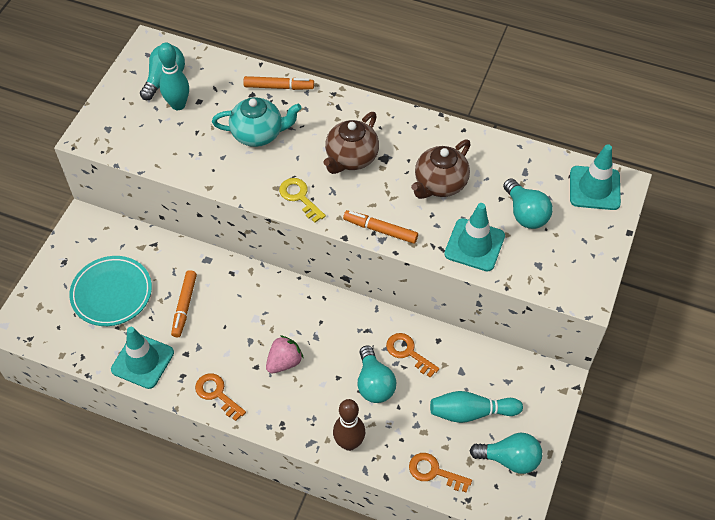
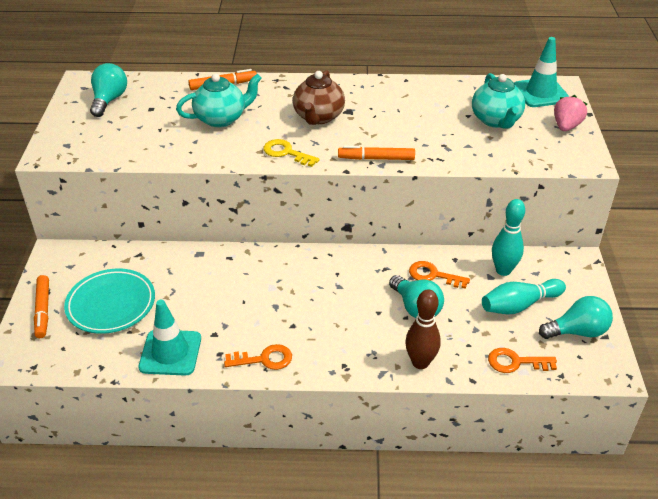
camera: 20 degrees left, 15 degrees down
(178, 105) = (131, 115): turquoise bowling pin -> turquoise bowling pin (503, 270)
(184, 306) = (194, 295): orange marker -> orange marker (43, 310)
(217, 394) = (264, 359): orange key -> orange key turned 150 degrees clockwise
(284, 362) = (319, 314): pink strawberry -> pink strawberry (566, 126)
(439, 184) = (409, 117): brown teapot -> none
(474, 245) = (467, 150): turquoise traffic cone -> none
(525, 213) = (496, 120): turquoise light bulb -> turquoise teapot

